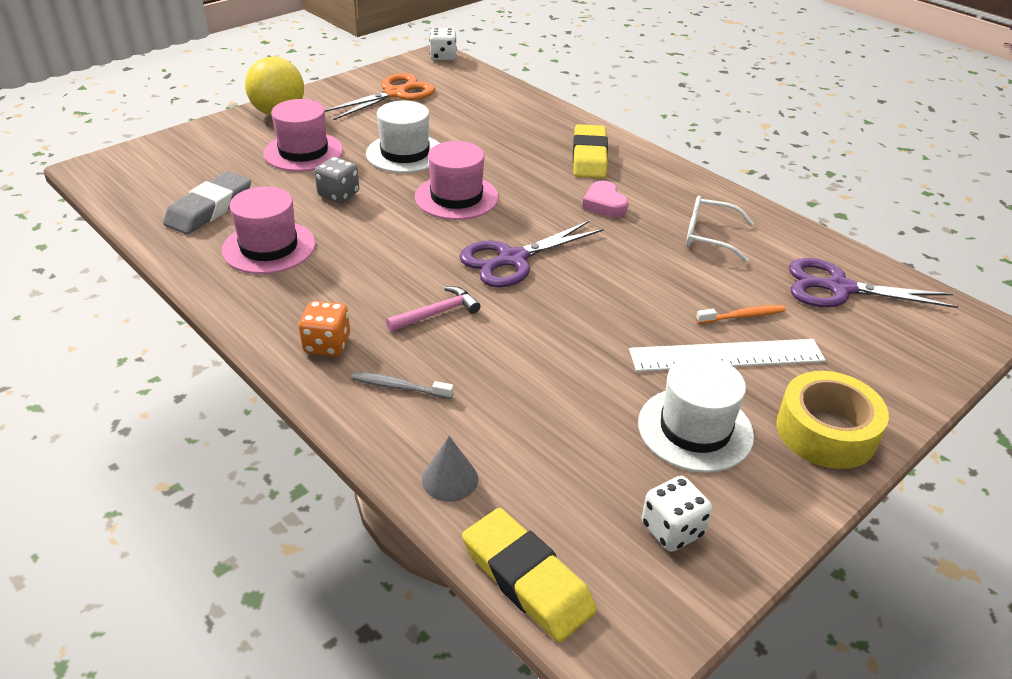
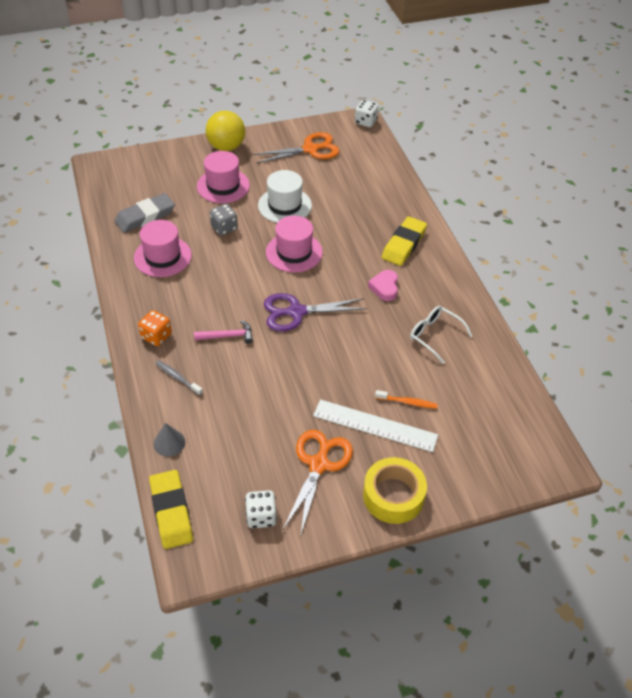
camera: 25 degrees right, 10 degrees up
(695, 429) = (318, 465): white hat -> orange scissors
(839, 288) = (489, 405): purple scissors -> none

